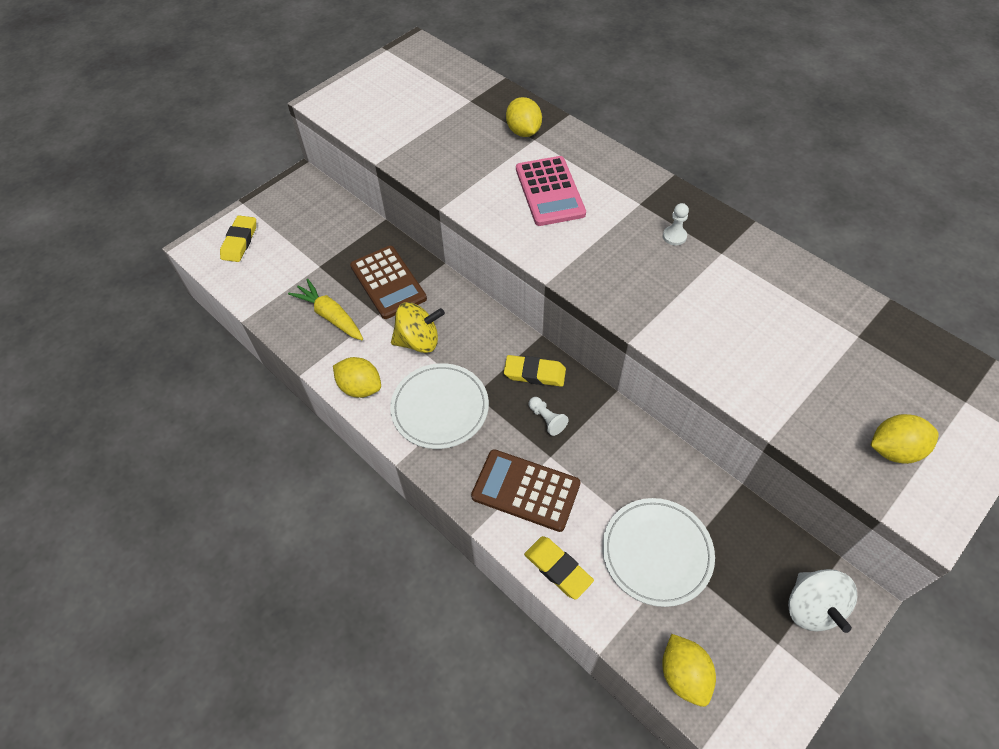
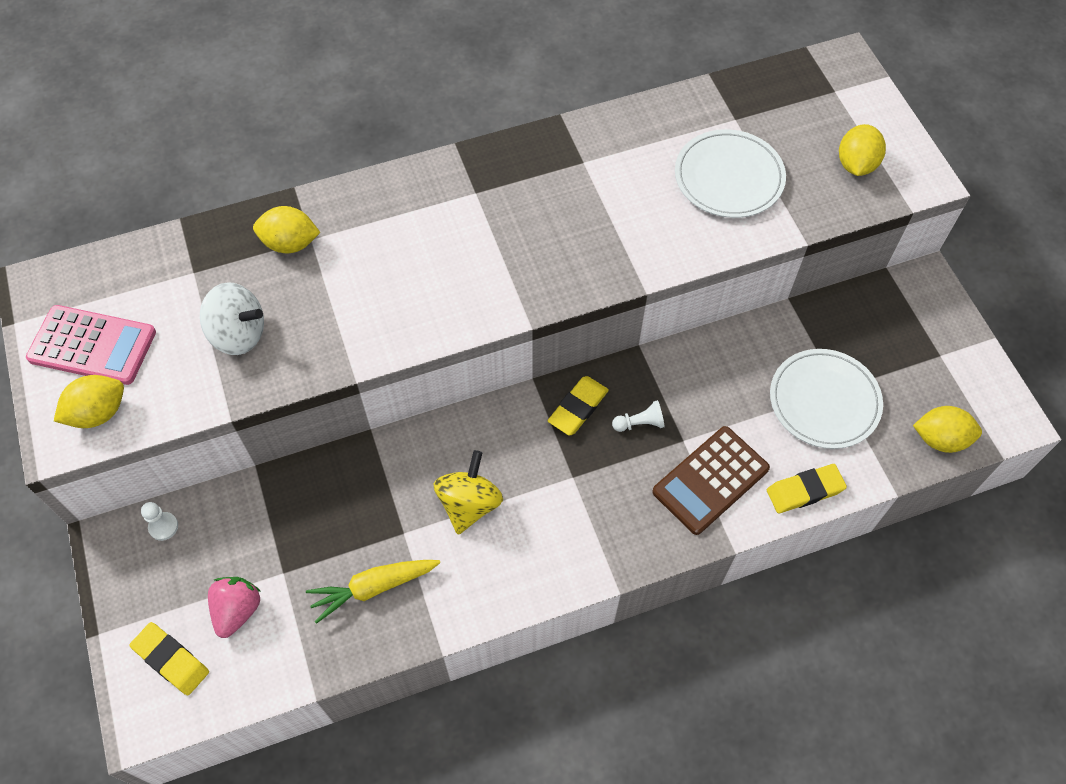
camera: 65 degrees left, 5 degrees up
(284, 256) = (237, 610): none -> pink strawberry
(360, 387) = (499, 592): yellow lemon -> yellow lemon (98, 413)
(388, 282) = (362, 502): brown calculator -> none
(440, 408) = (572, 519): white plate -> white plate (729, 177)
(549, 191) = (403, 263): pink calculator -> pink calculator (92, 345)
(674, 236) = (538, 187): white pawn -> white pawn (163, 527)
(812, 607) = (920, 313): white spinning top -> white spinning top (239, 334)

